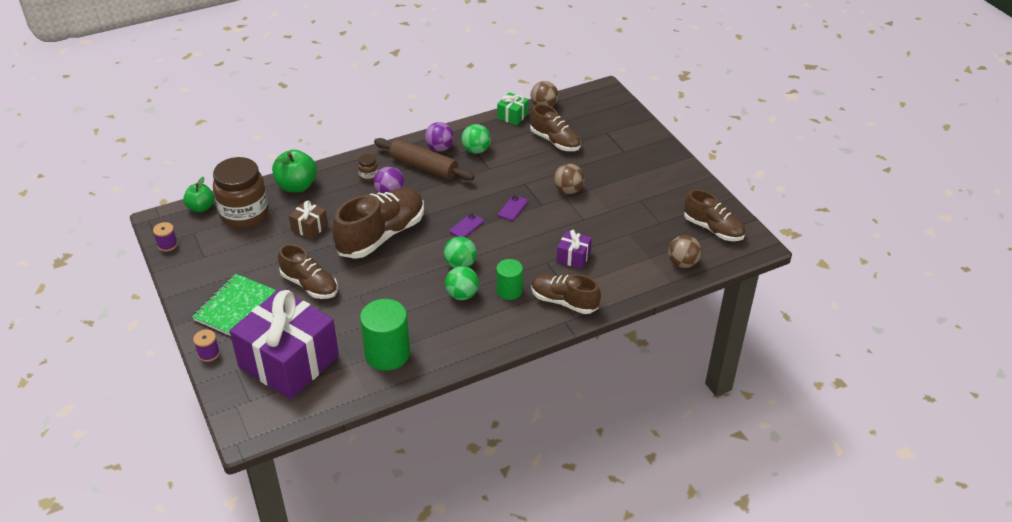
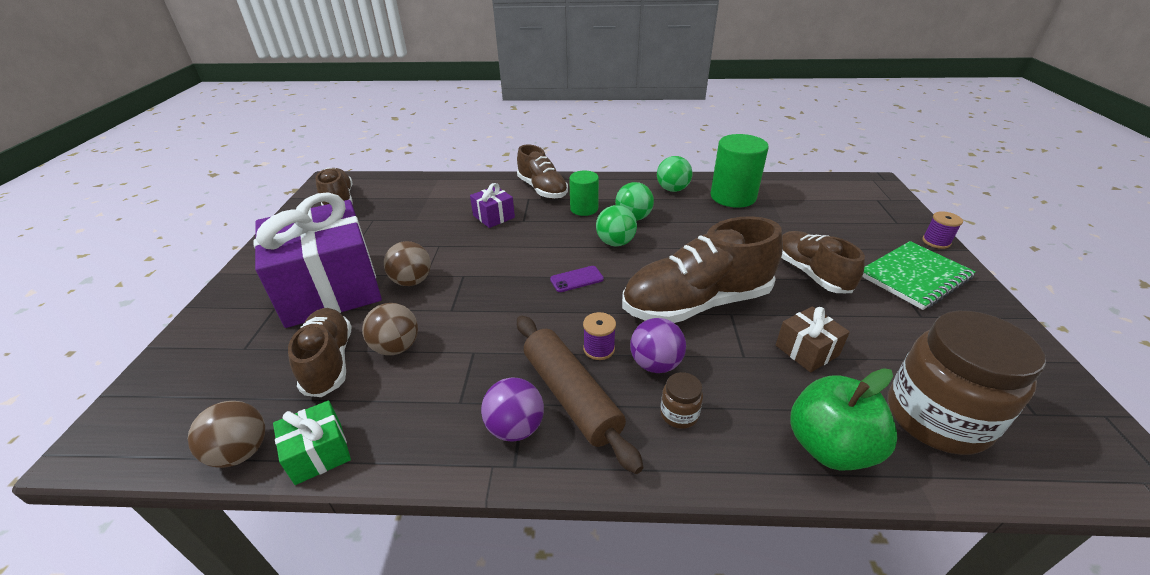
camera: 150 degrees left, 5 degrees down
(167, 245) = (1080, 404): purple spool -> purple spool (599, 349)
(201, 207) = (1046, 470): green apple -> none
(289, 361) = (837, 214): purple gift -> purple gift (330, 288)
(476, 150) = (460, 395): green ball -> green ball (672, 189)
(513, 208) = (501, 282): purple phone -> none
(682, 263) = (408, 186): brown ball -> brown ball (396, 347)

